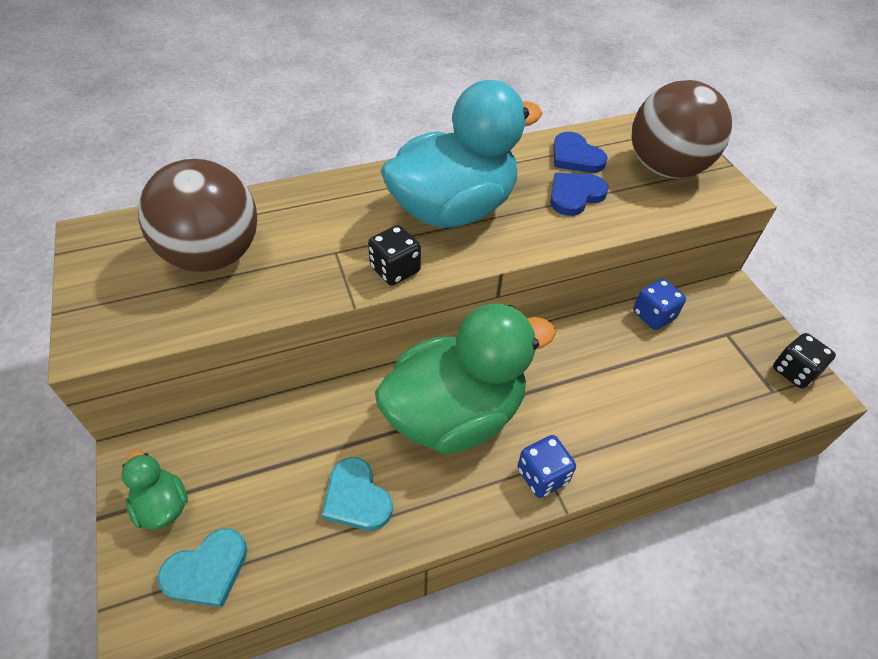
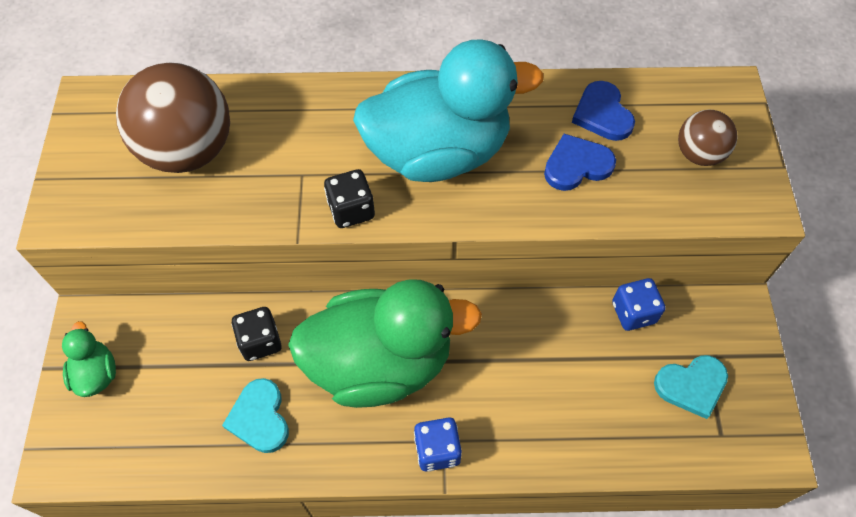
camera: 20 degrees right, 10 degrees up
(207, 570) = (116, 443): turquoise heart -> turquoise heart (691, 386)
(665, 169) = (699, 154): brown ball -> brown ball, size x0.53
(794, 371) = (758, 420): black dice -> black dice (260, 341)

